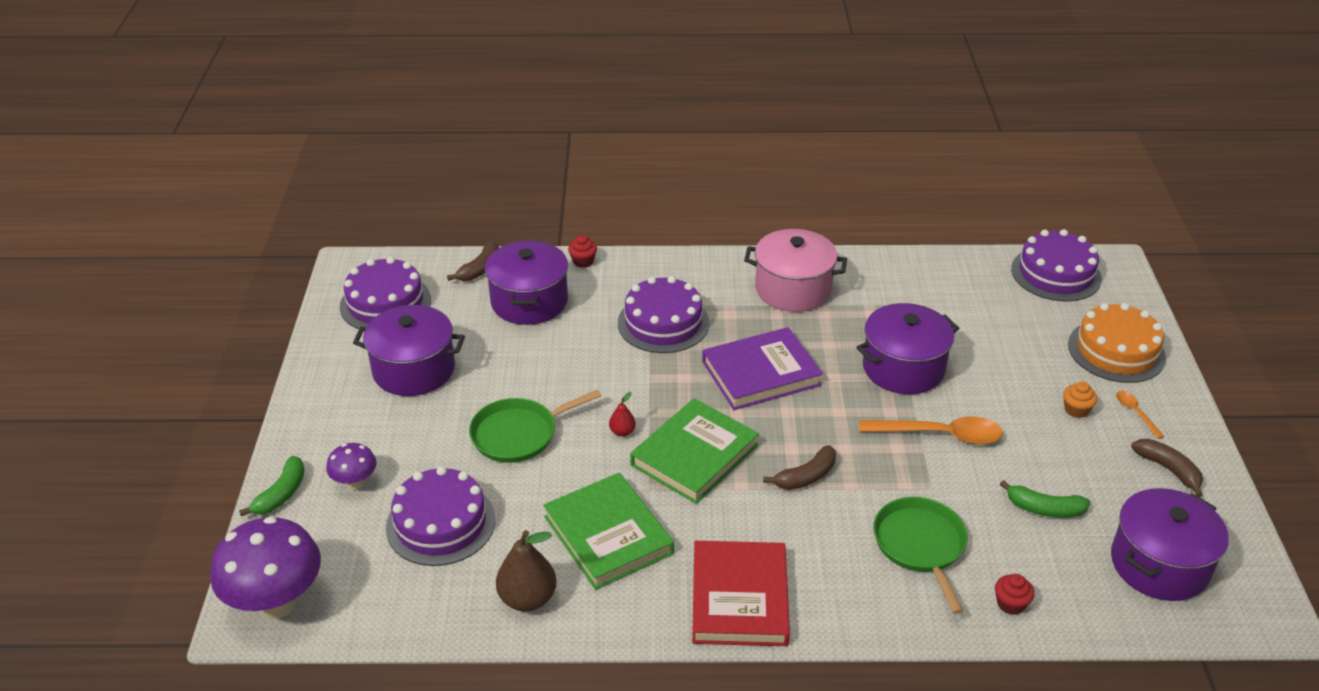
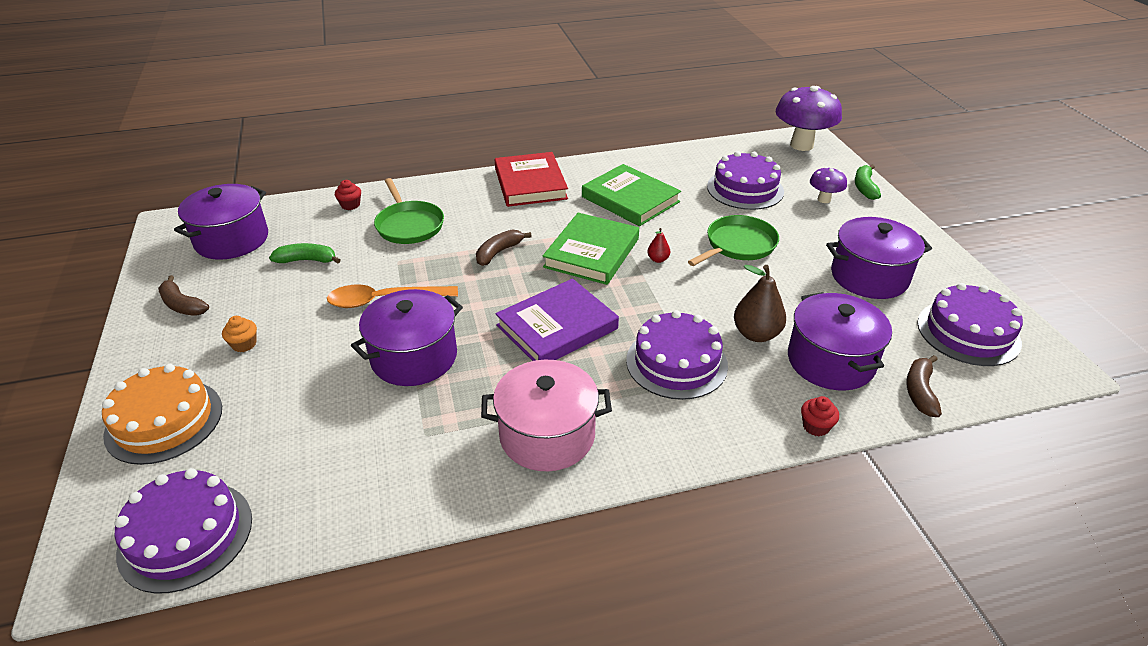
camera: 165 degrees right, 0 degrees up
(528, 599) = (660, 166): brown pear -> brown pear (756, 334)
(1135, 413) = (183, 351): orange spoon -> none

